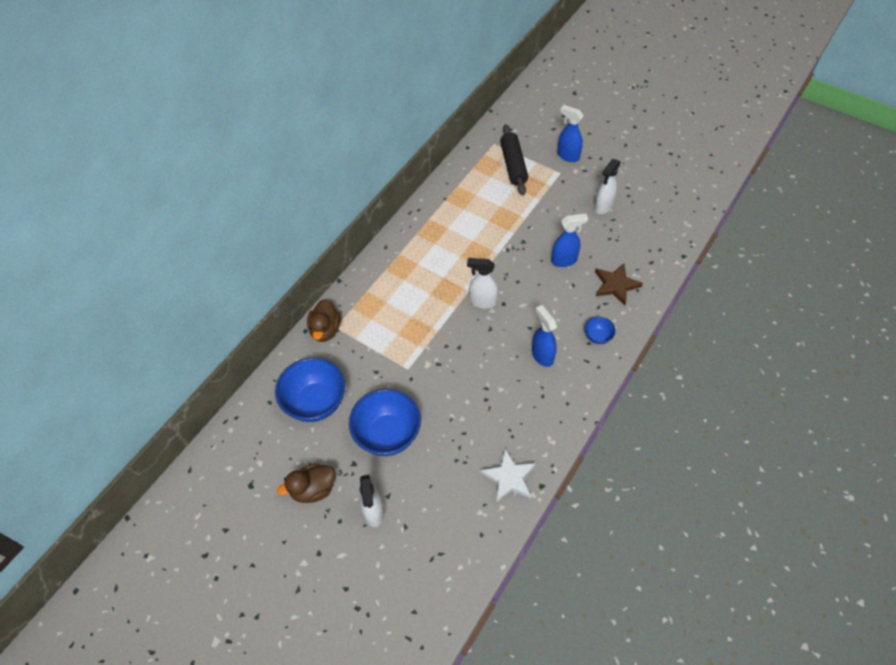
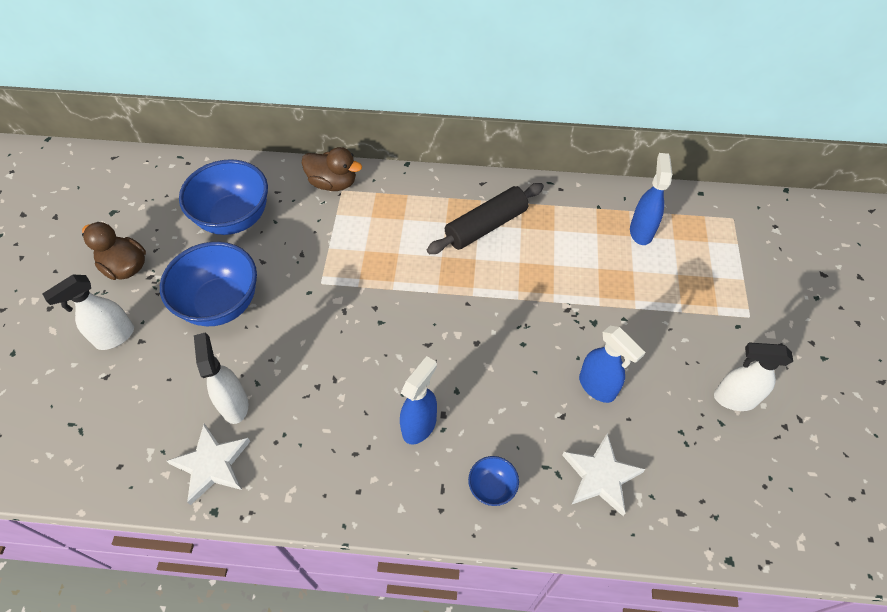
camera: 60 degrees right, 0 degrees up
(325, 330) = (333, 183): brown duck -> brown duck turned 135 degrees counterclockwise
(482, 302) = (464, 317): white spray bottle -> white spray bottle (234, 404)
(513, 165) = (715, 255): black rolling pin -> black rolling pin (486, 226)
(567, 156) = (789, 313): blue spray bottle -> blue spray bottle (641, 231)
(616, 285) = (600, 476): brown star -> white star

